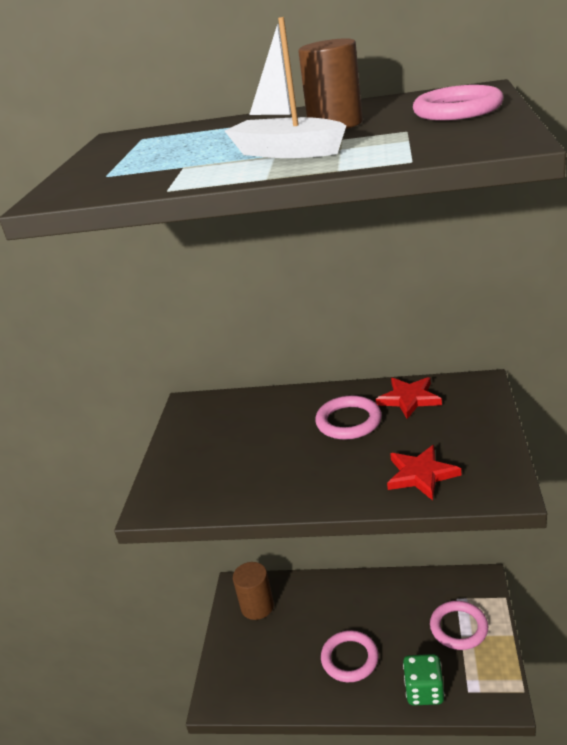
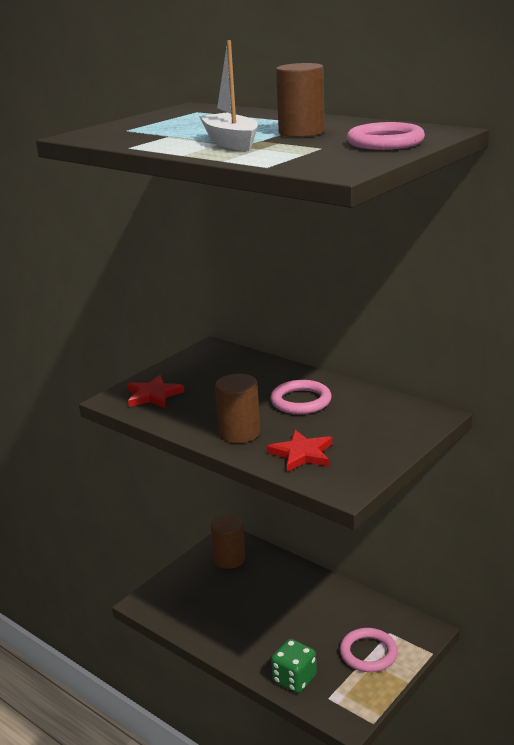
camera: 30 degrees right, 5 degrees down
(334, 481) = (239, 433): none -> brown cylinder
(350, 658) = (261, 628): pink ring -> none
(409, 399) = (365, 404): red star -> red star (153, 395)

